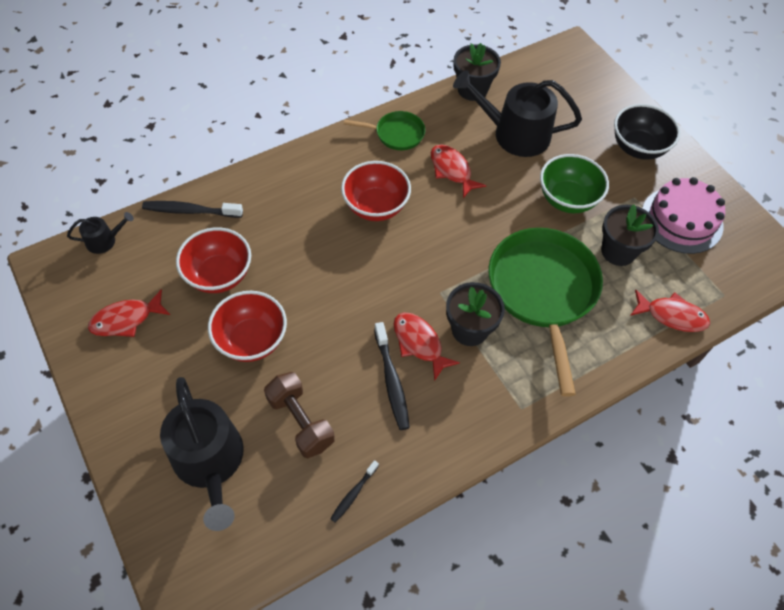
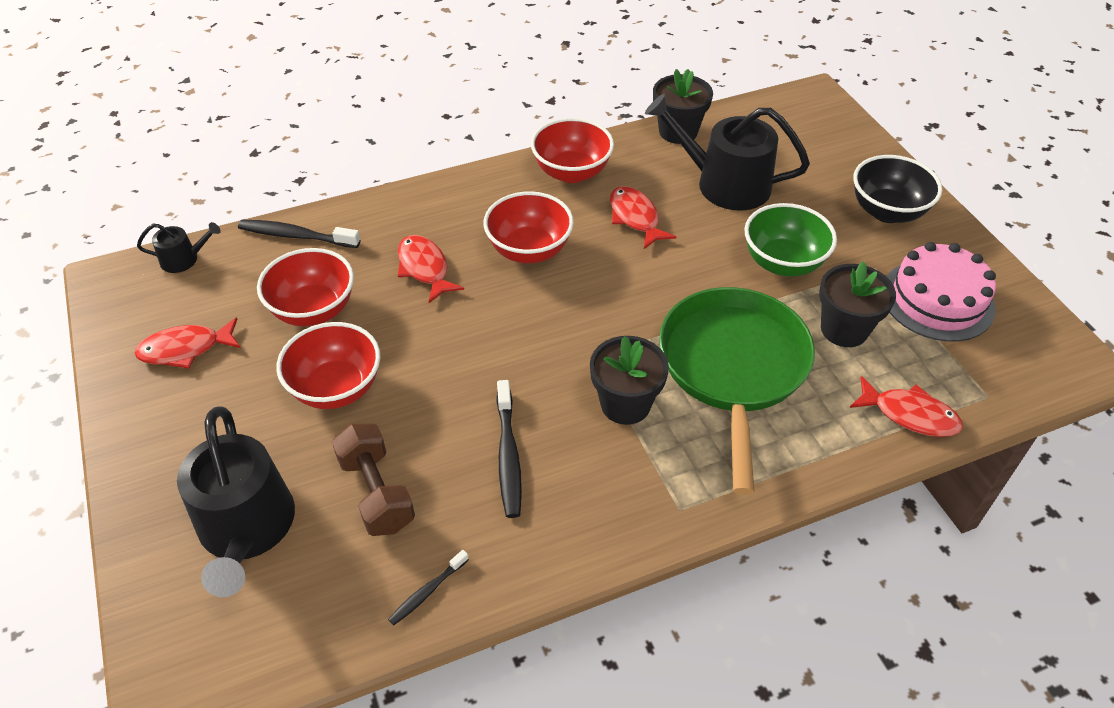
camera: 10 degrees right, 10 degrees down
(396, 134) = (571, 172): green pan -> red bowl
(419, 343) = (554, 414): red fish -> red fish (424, 268)

